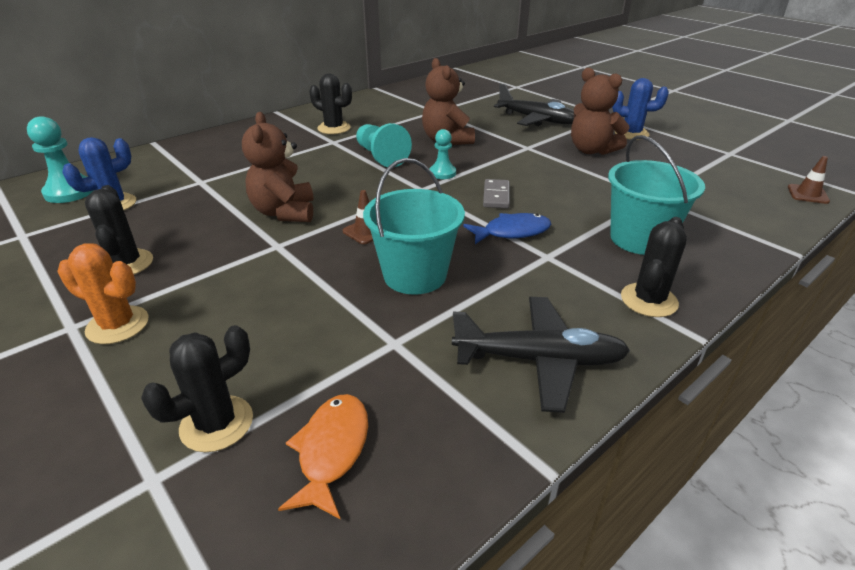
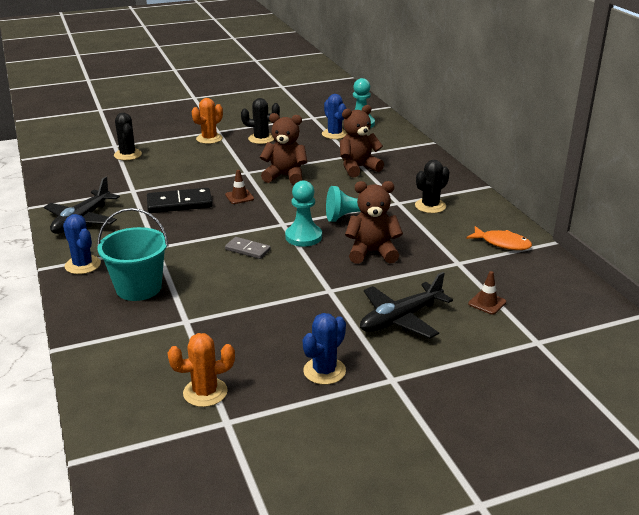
camera: 110 degrees right, 5 degrees down
(332, 450) = (90, 172): orange fish -> orange fish (502, 243)
(415, 275) = (179, 203): turquoise bucket -> black domino
(442, 173) = (303, 237): turquoise pawn -> turquoise pawn, size x1.59
(512, 232) = (194, 243): blue fish -> none
(591, 150) = (298, 325): brown teddy bear -> brown teddy bear (358, 168)
(648, 300) = (83, 265): black cactus -> blue cactus
(718, 166) = (205, 392): none -> orange cactus
(807, 194) = (108, 419): brown traffic cone -> brown traffic cone (487, 303)

